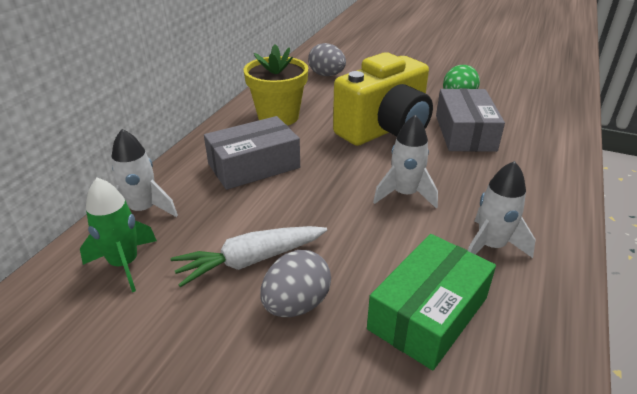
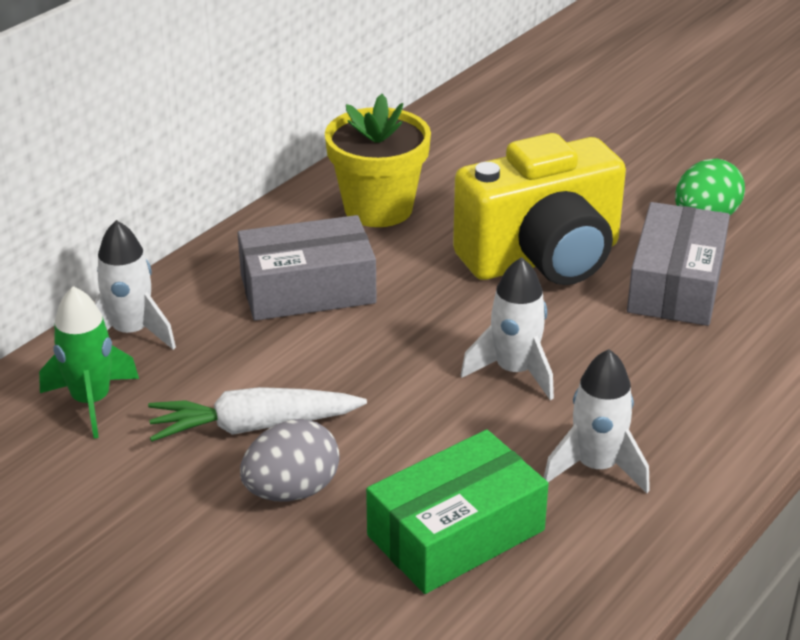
camera: 15 degrees right, 0 degrees up
(326, 75) = (496, 136): grey egg -> none

